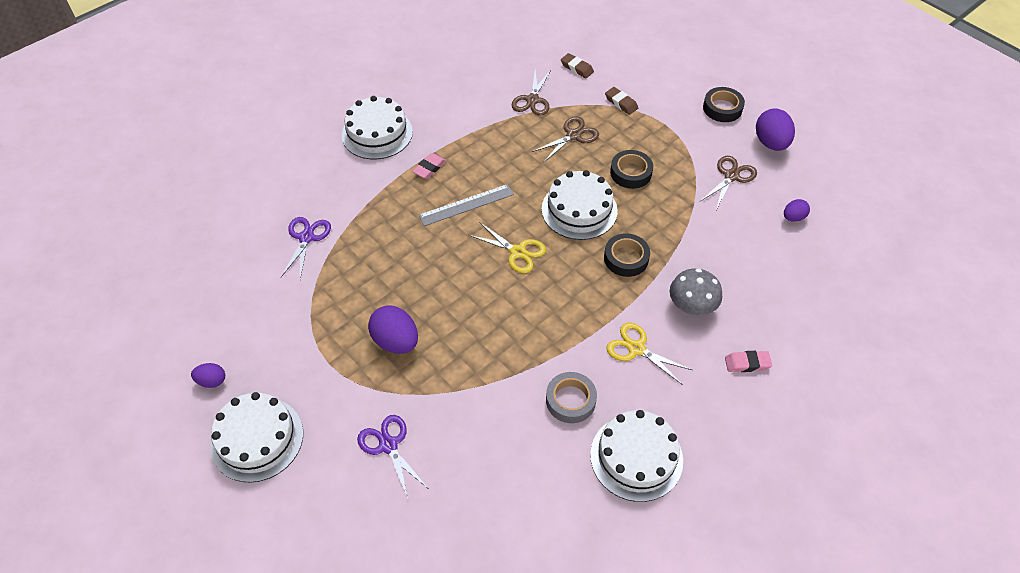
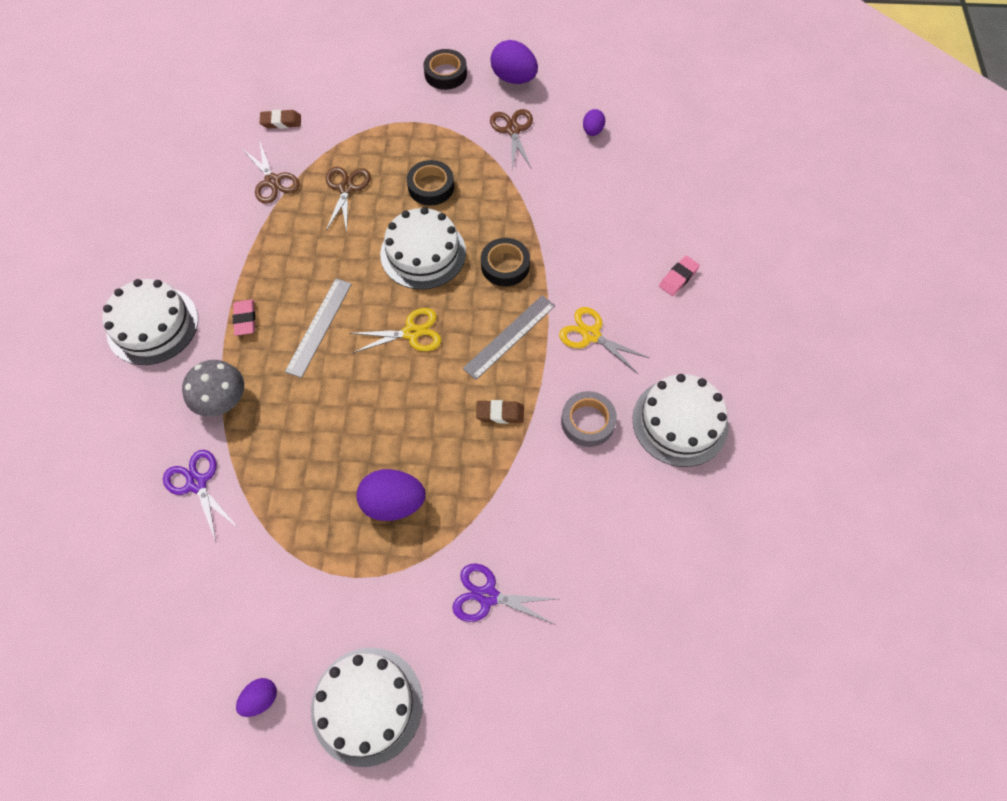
camera: 45 degrees left, 10 degrees up
(578, 304) = (509, 336): none -> grey ruler
(621, 103) = (356, 128): brown eraser -> brown eraser (500, 413)
(636, 348) = (591, 335): yellow scissors -> yellow scissors turned 45 degrees clockwise
(692, 305) = (594, 264): grey mushroom -> grey mushroom (222, 399)

